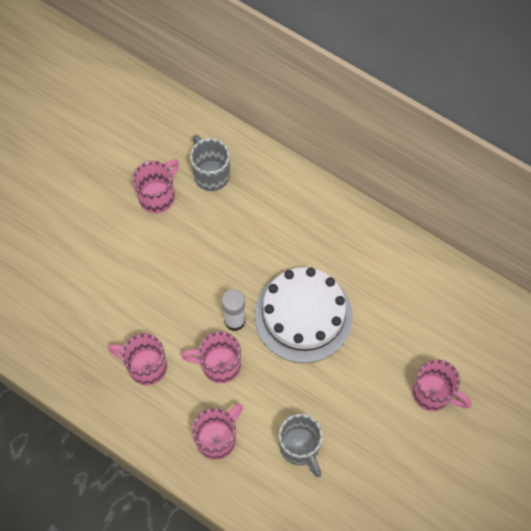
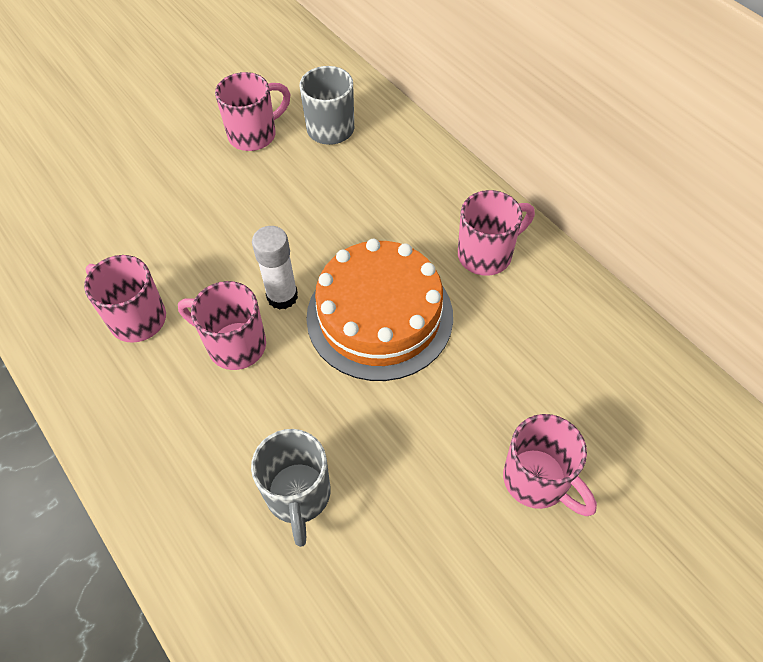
camera: 20 degrees right, 10 degrees down
(217, 438) = (184, 442): pink mug -> pink mug (487, 254)
(303, 315) = (379, 316): white cake -> orange cake

